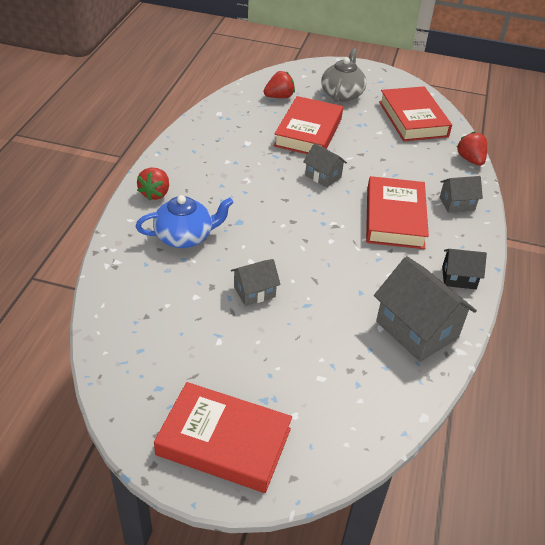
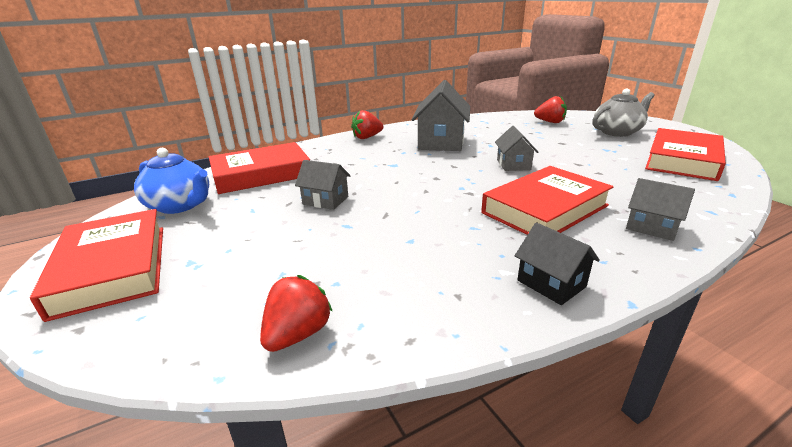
camera: 50 degrees right, 15 degrees down
(185, 237) = (342, 159): blue teapot -> blue teapot (180, 205)
(308, 132) = (544, 141): red book -> red book (261, 174)
(417, 329) = (414, 297): grey house -> grey house (441, 142)
(470, 160) = (728, 203): red strawberry -> red strawberry (298, 334)

